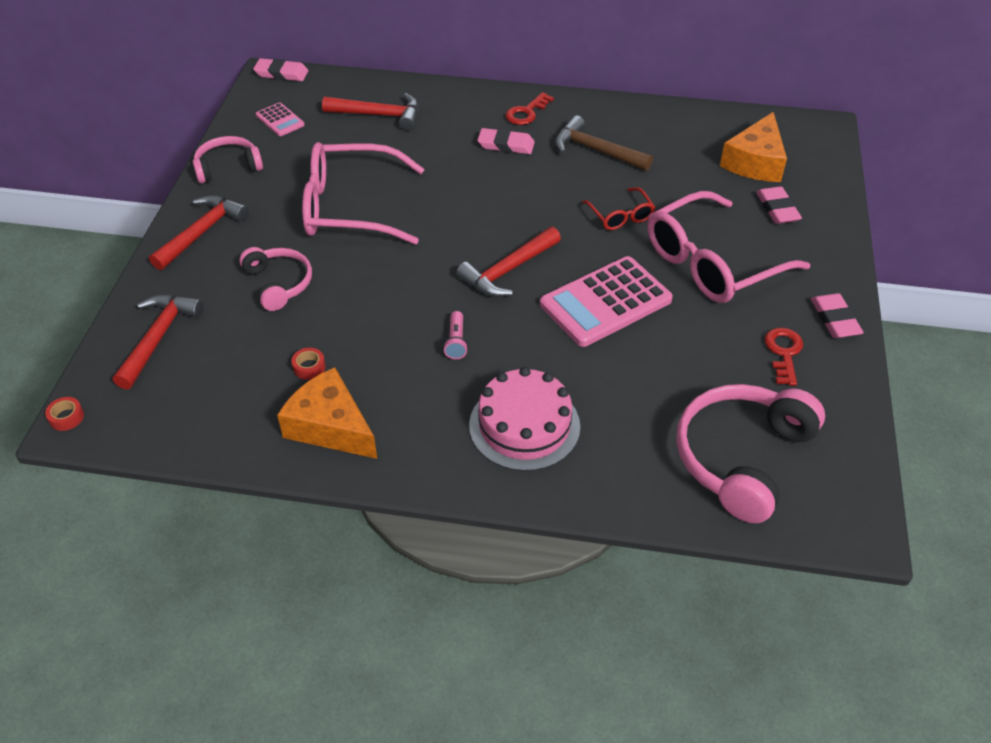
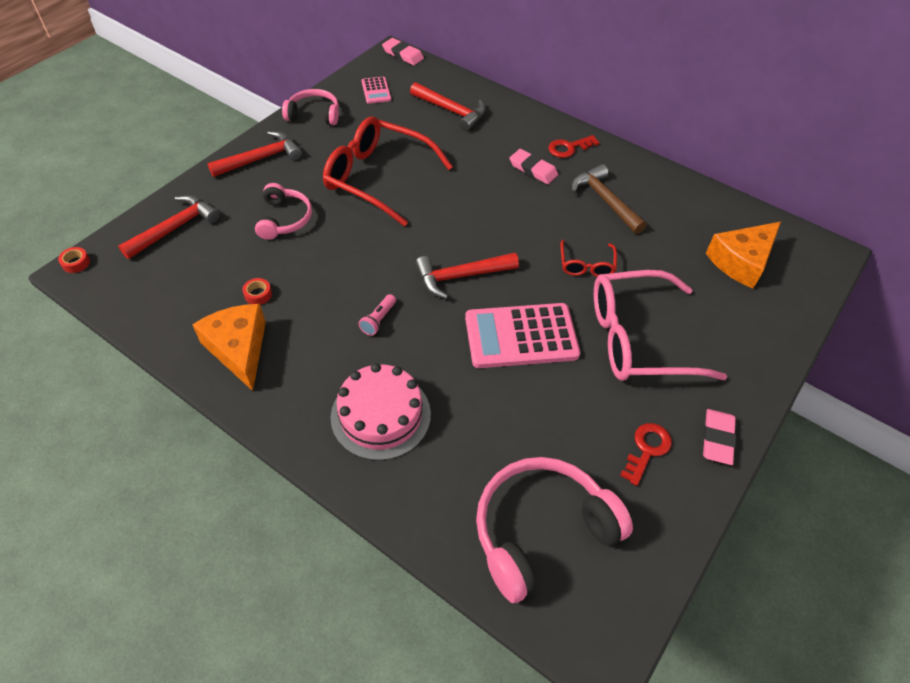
camera: 25 degrees right, 5 degrees up
(350, 207) = (378, 178): pink glasses -> red glasses
(777, 209) = (733, 312): pink eraser -> none

